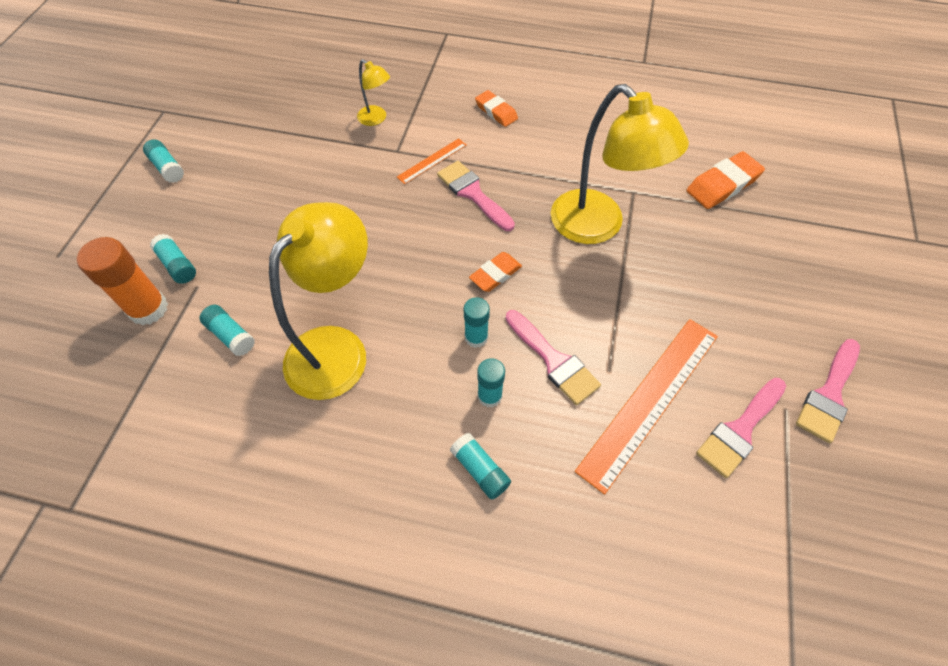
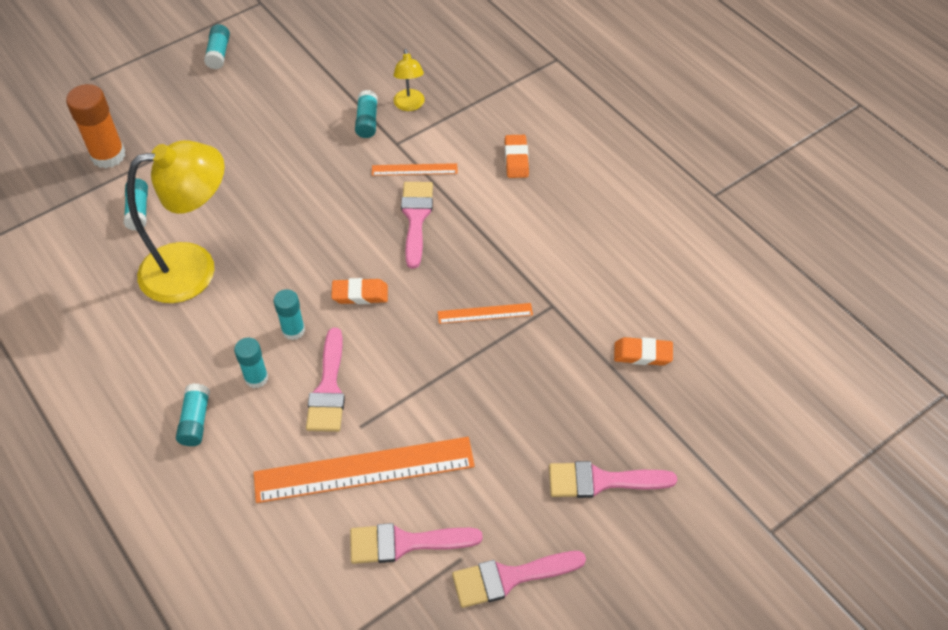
camera: 40 degrees right, 5 degrees down
(177, 265) = (154, 136): turquoise glue stick -> turquoise glue stick (367, 121)
(597, 227) = (485, 313): yellow lamp -> orange ruler
(723, 185) = (642, 354): orange eraser -> orange eraser, size x0.66
(799, 283) = (601, 481): none -> pink brush

